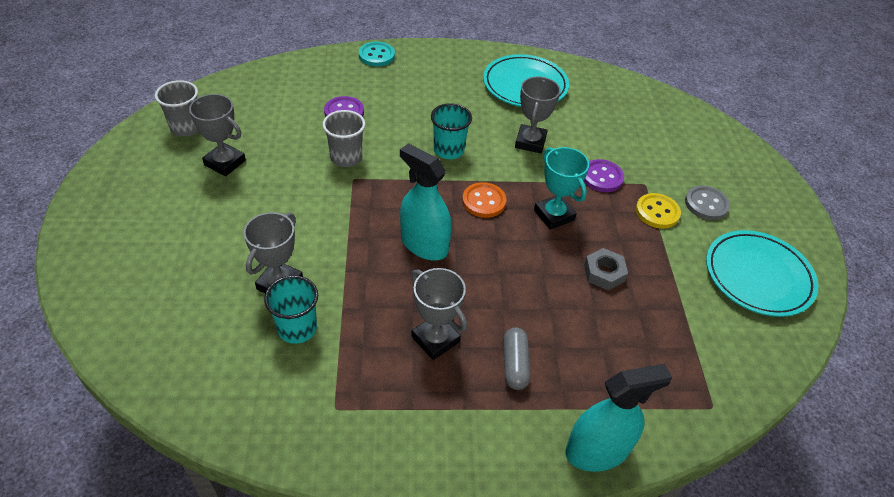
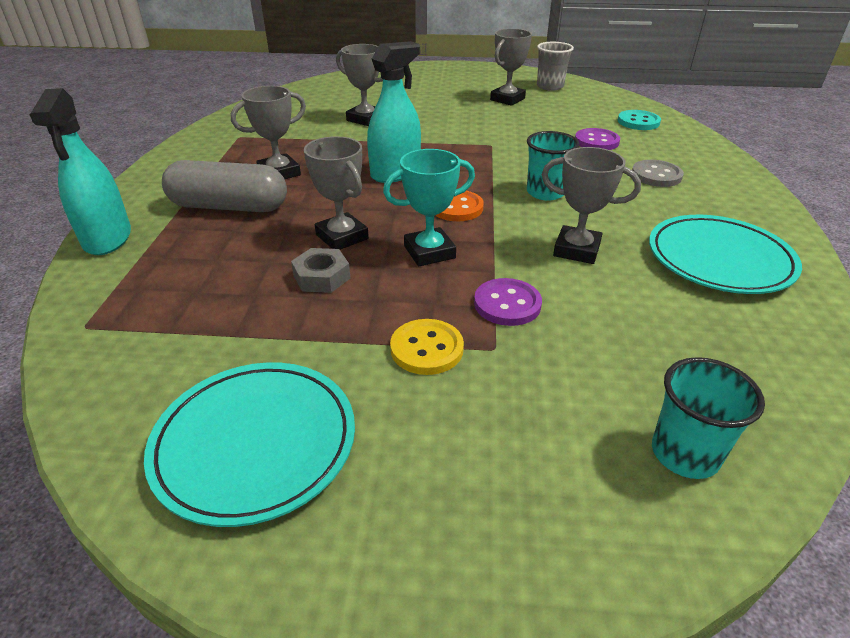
camera: 100 degrees right, 10 degrees down
(297, 328) = (318, 125): turquoise cup -> turquoise cup (685, 453)
(346, 158) = (522, 142): grey cup -> none
(376, 55) = (718, 159): turquoise button -> turquoise button (638, 122)
(515, 364) = (229, 207): grey capsule -> grey capsule, size x1.83
(546, 269) = (342, 237): none -> grey trophy
(706, 204) = (442, 419): grey button -> grey button (656, 175)

